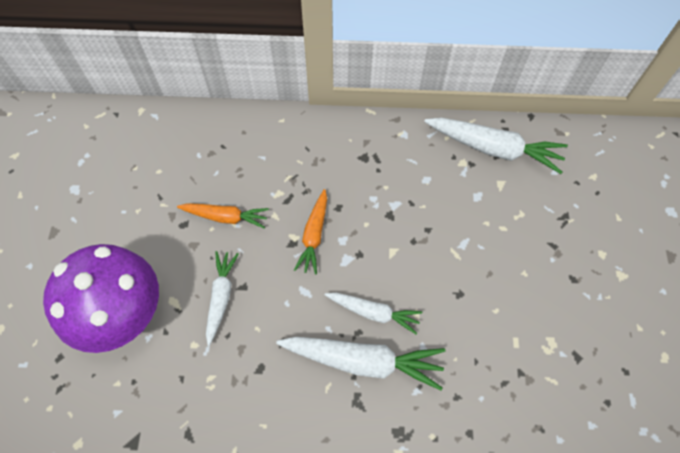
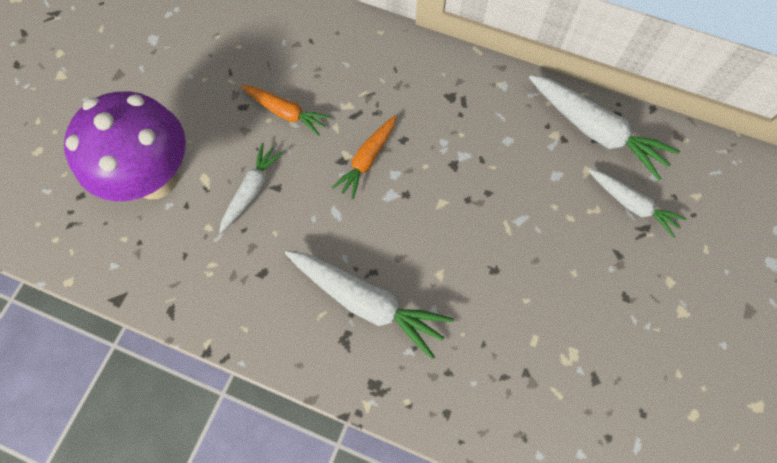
camera: 20 degrees right, 5 degrees up
(373, 312) = (397, 258): white carrot -> white carrot (632, 204)

